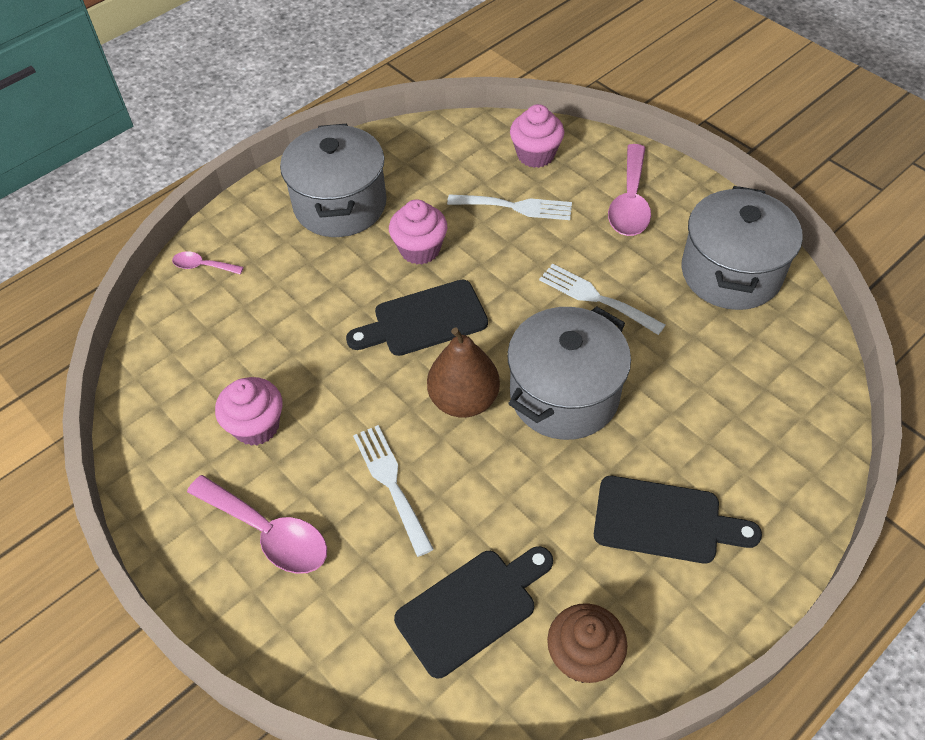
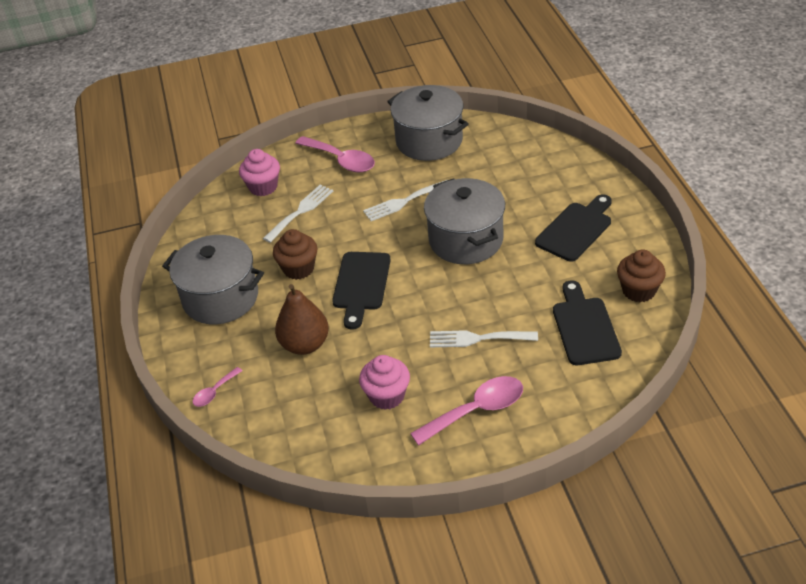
camera: 60 degrees left, 10 degrees down
(420, 249) = (298, 269): pink cupcake -> brown cupcake
(464, 400) = (438, 285): brown pear -> brown pear (305, 344)

